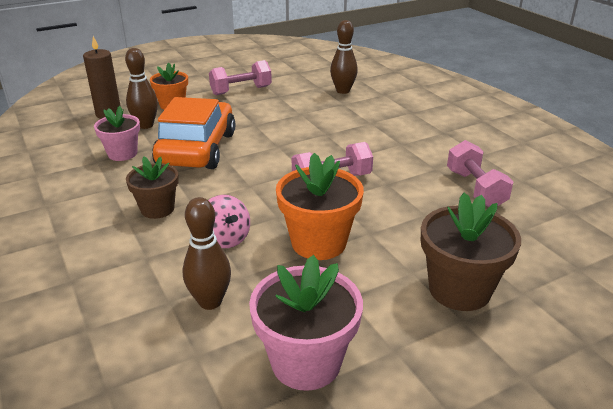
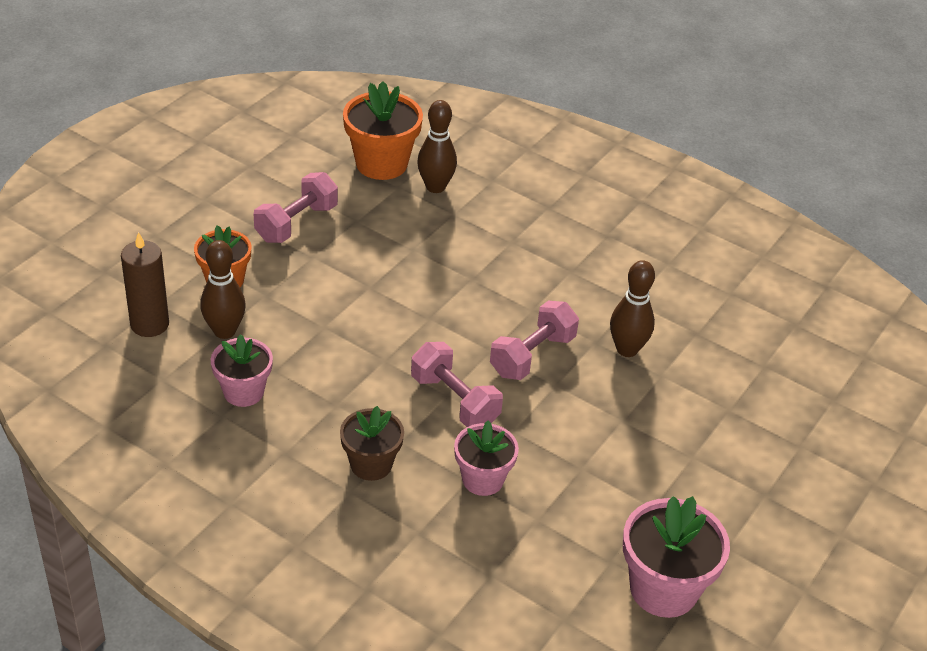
camera: 30 degrees left, 10 degrees up
(197, 149) = (333, 354): orange car -> none
(210, 301) = (530, 560): brown bowling pin -> brown bowling pin (627, 349)
(226, 239) = (483, 479): pink spinning top -> pink flower pot
(318, 242) = (581, 451): orange flower pot -> orange flower pot (381, 163)
(459, 289) = (745, 462): brown flower pot -> none
(475, 189) = (690, 321): pink dumbbell -> pink dumbbell (454, 401)

